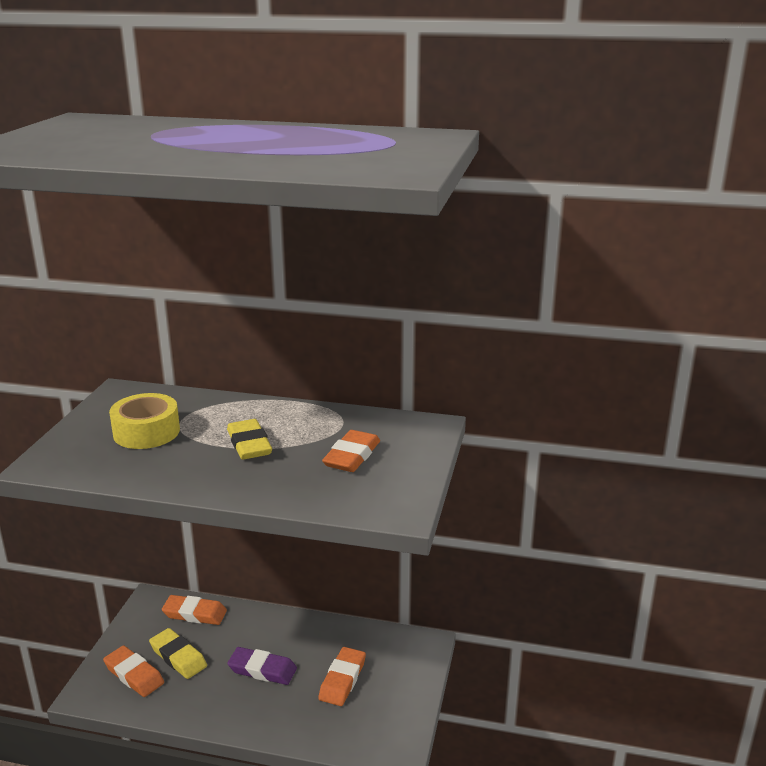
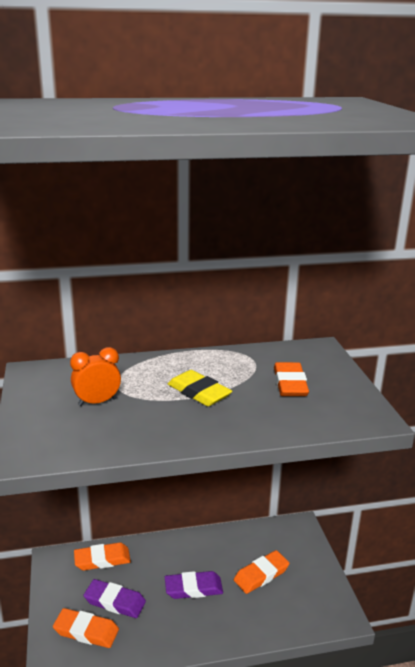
camera: 25 degrees left, 0 degrees up
(146, 432) = (97, 402): yellow tape -> orange clock
(178, 657) = (115, 602): yellow eraser -> purple eraser
(342, 680) = (261, 575): orange eraser -> orange eraser turned 60 degrees clockwise

